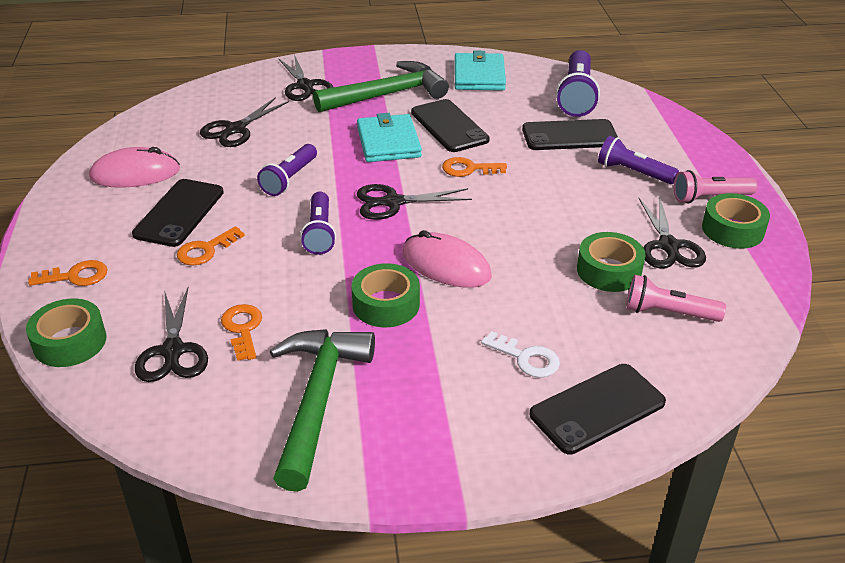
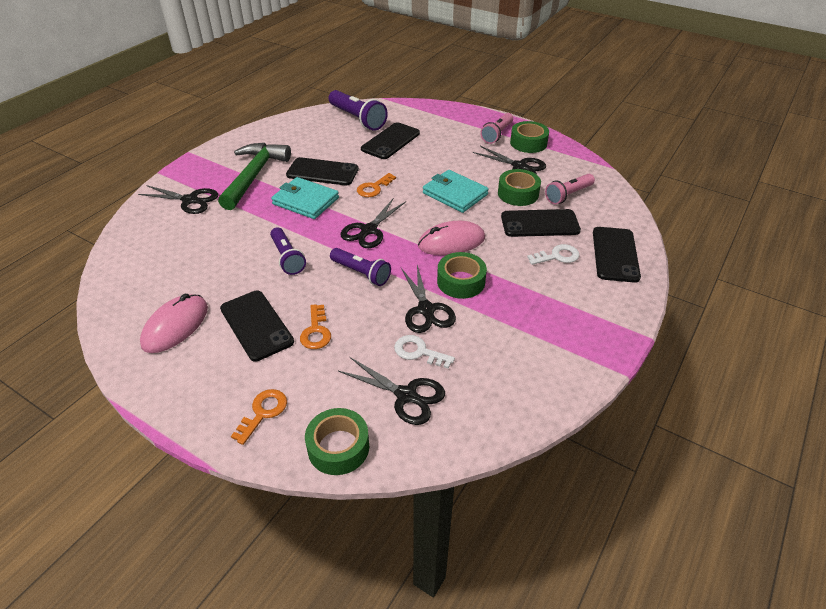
camera: 50 degrees left, 5 degrees up
(235, 129) = (194, 253): black scissors -> black scissors (426, 310)
(242, 329) = (418, 352): orange key -> white key
(318, 400) = (518, 350): green hammer -> none
(479, 76) = (288, 136): turquoise wallet -> turquoise wallet (455, 194)
(572, 315) = (540, 223): none -> black phone
(633, 172) = (448, 142): purple flashlight -> none

